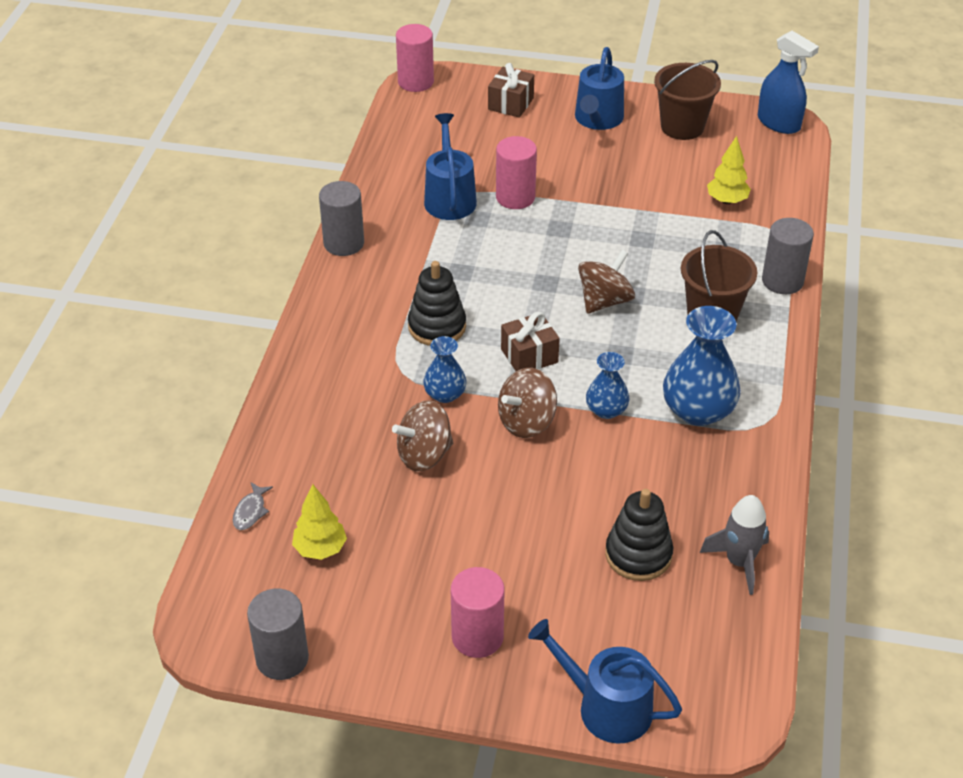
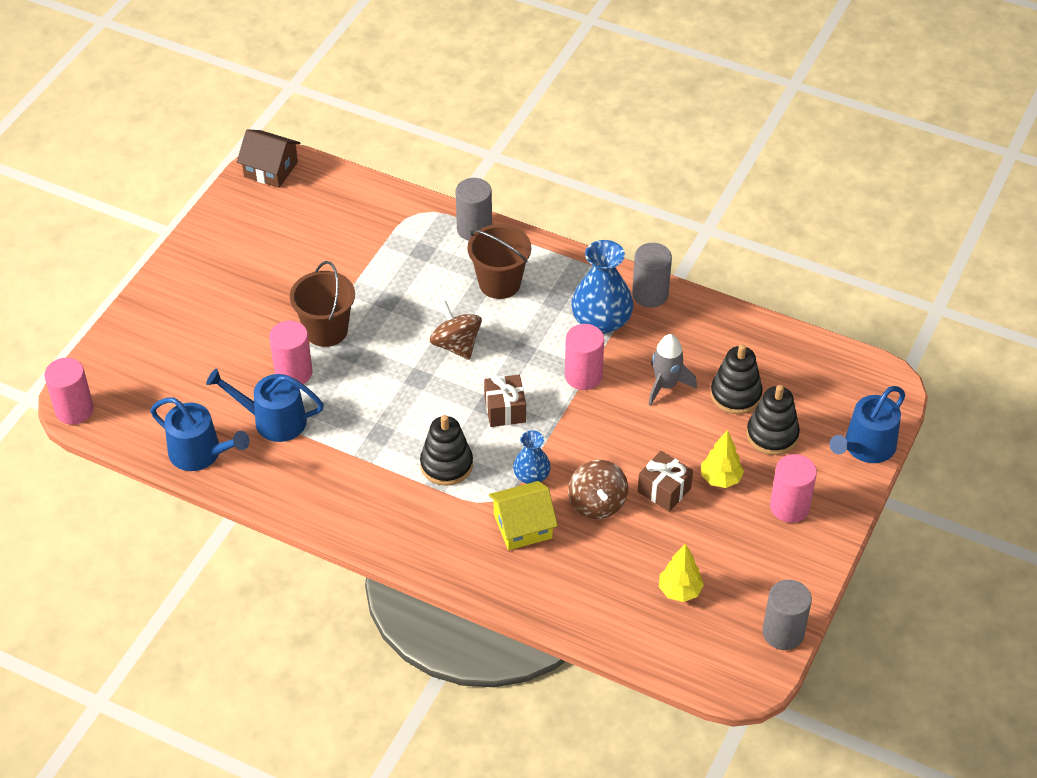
camera: 75 degrees left, 5 degrees up
(250, 511) = (626, 633): grey fish -> none
(344, 243) = (306, 512): grey cylinder -> grey cylinder (650, 294)
(374, 400) = (523, 526): none -> yellow house
(510, 104) = (149, 344): brown gift -> brown gift (664, 490)
(526, 422) = (580, 429): brown spinning top -> none
(588, 602) = (772, 435): none -> black stacking toy
(597, 119) = (205, 287): blue watering can -> blue watering can (200, 453)
(606, 410) = (583, 376): blue vase -> pink cylinder
(682, 127) = (245, 233): brown bucket -> brown bucket (326, 330)
(727, 201) = (360, 233): yellow tree -> yellow tree (720, 479)
(739, 562) = (757, 340): grey rocket -> grey rocket (666, 385)
(779, 123) = (270, 169): blue spray bottle -> brown house

